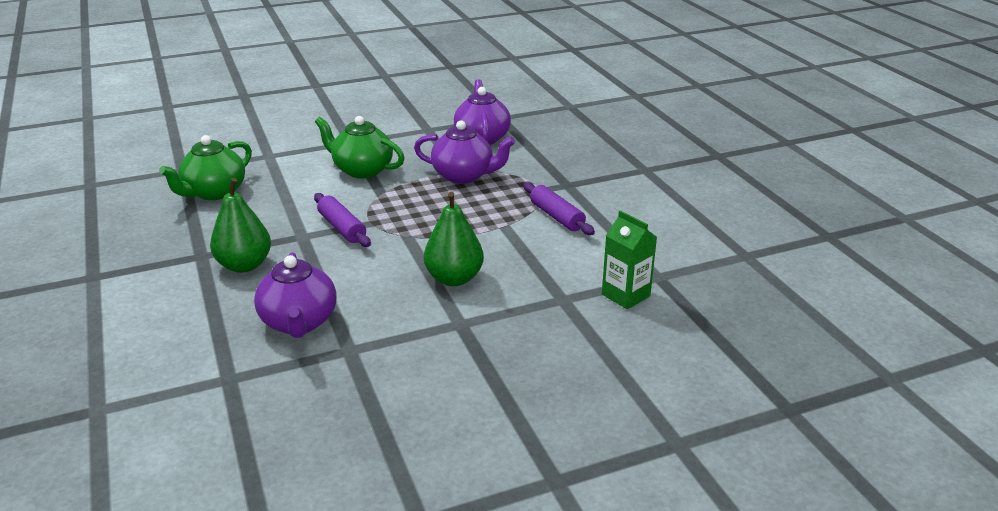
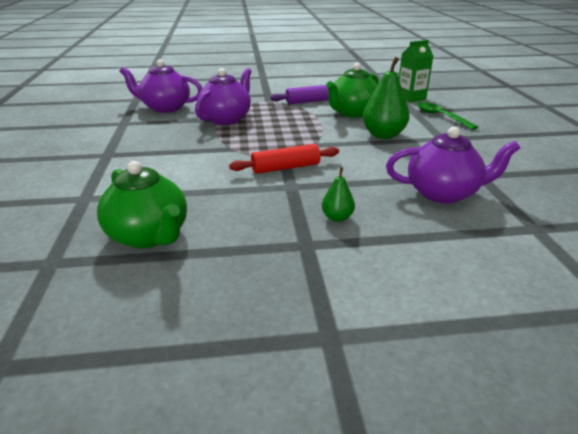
camera: 75 degrees left, 0 degrees up
(244, 265) = (337, 217): green pear -> green pear, size x0.52
(342, 228) = (285, 168): purple rolling pin -> red rolling pin
(362, 170) = (176, 153): green teapot -> green teapot (352, 113)
(549, 323) = (440, 117): none -> green spoon

